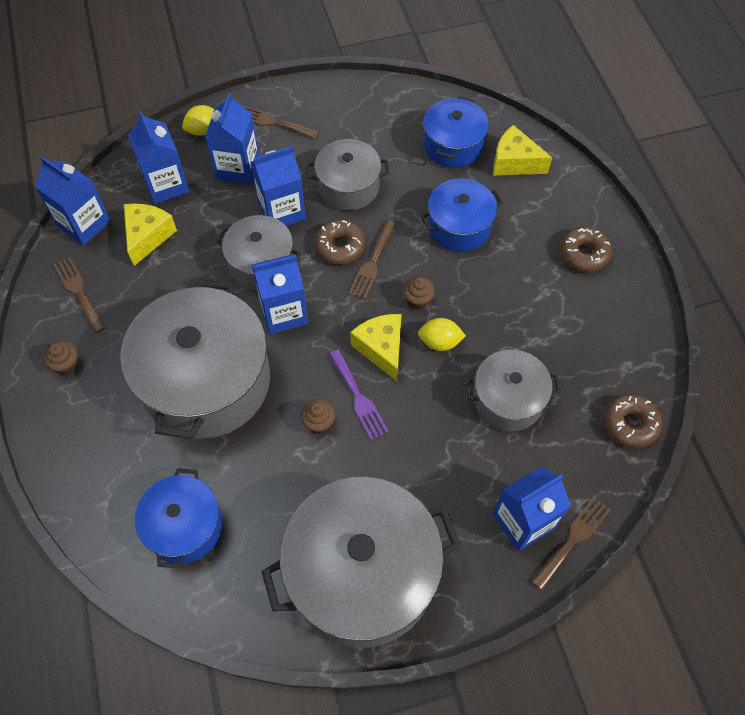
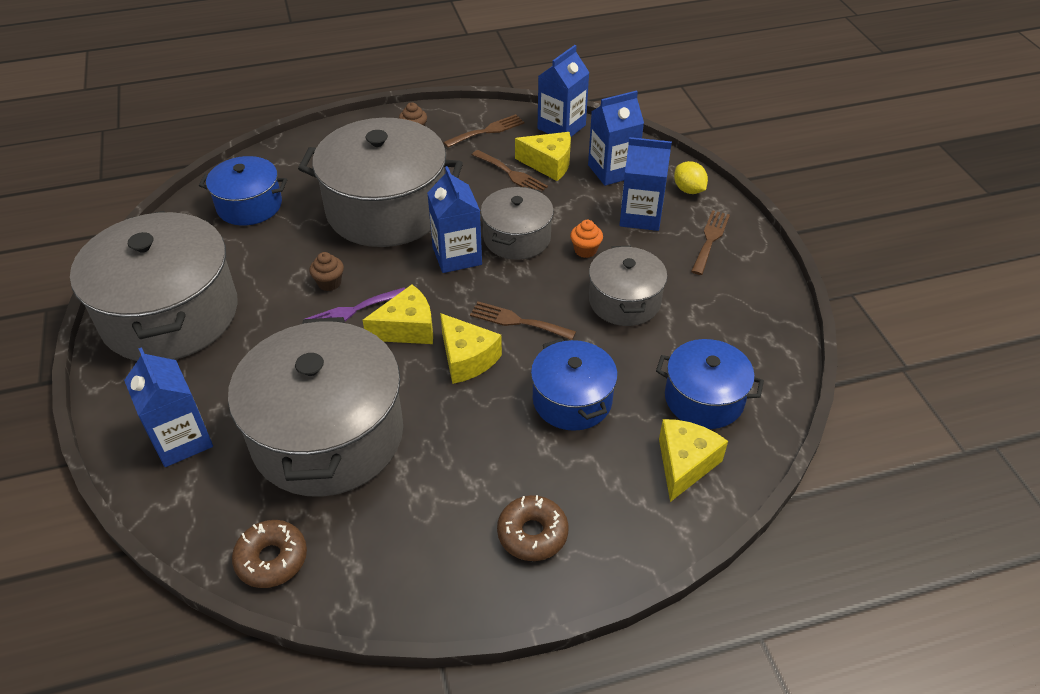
camera: 90 degrees right, 15 degrees down
(282, 211) = (585, 250): blue carton -> orange cupcake
(340, 247) = (539, 295): brown donut -> none
(417, 300) = (467, 359): brown cupcake -> yellow cheese
(440, 342) = (410, 377): yellow lemon -> none
(508, 400) = (327, 435): grey pot -> grey pot, size x1.84
(573, 539) = (147, 484): brown fork -> brown fork (511, 174)

